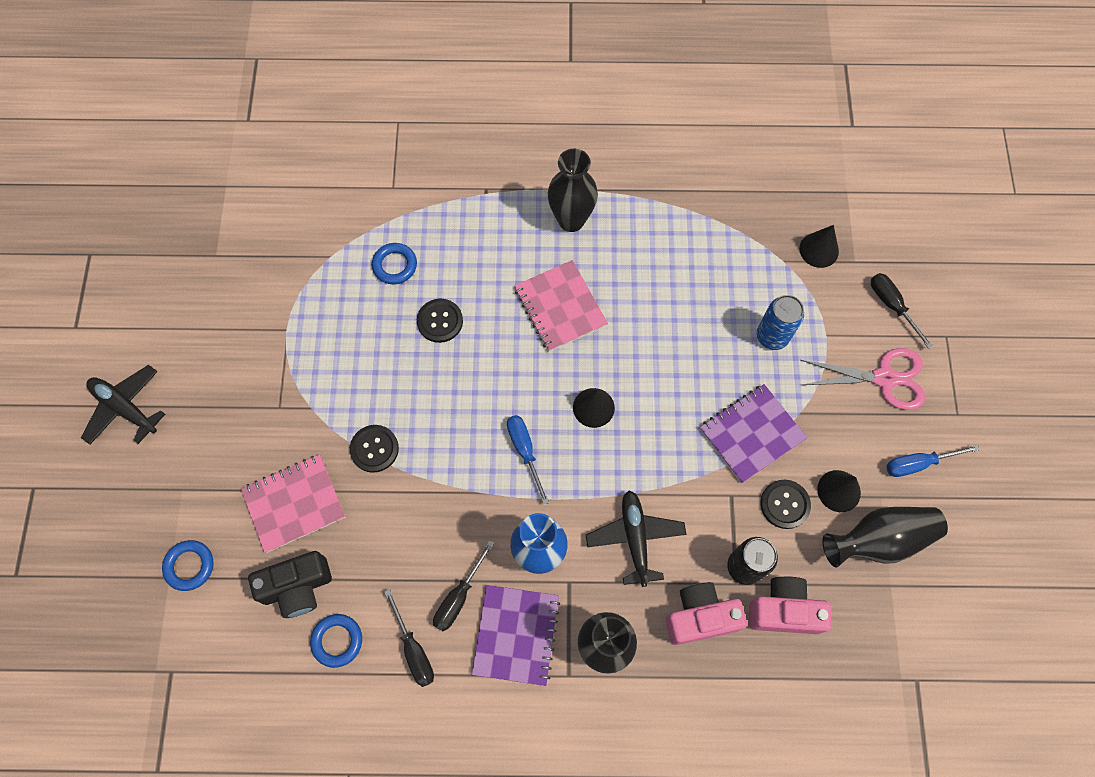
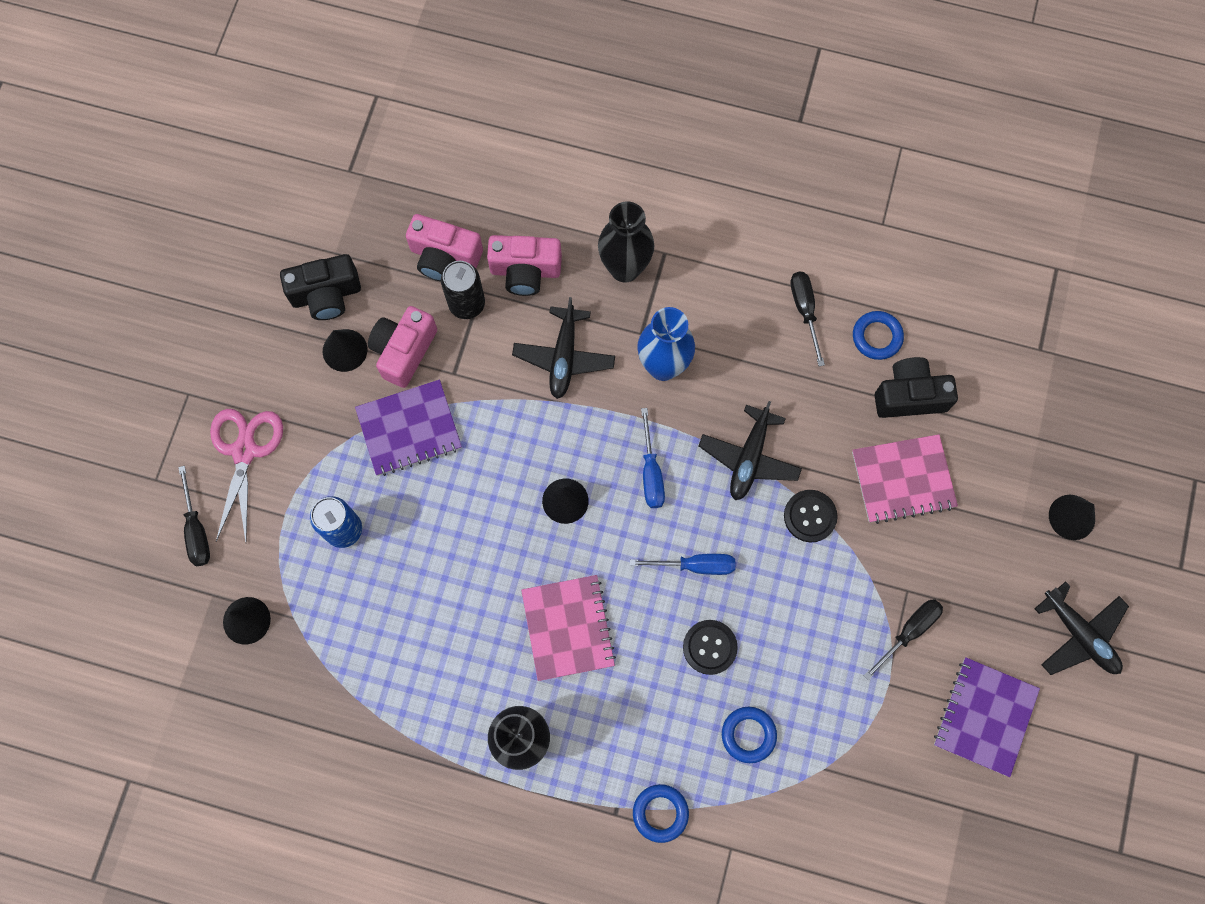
camera: 165 degrees left, 5 degrees up
(134, 509) = (1071, 517): none -> black cone
(189, 566) = (1016, 444): blue ring -> blue ring (660, 813)
(439, 487) = (749, 458): none -> black plane
(459, 597) = (751, 346): black screwdriver -> black screwdriver (909, 632)
(516, 635) = (704, 299): purple notebook -> purple notebook (985, 716)
(785, 504) = (404, 351): black button -> pink camera
(879, 540) = (326, 295): black vase -> black camera
(884, 378) = (245, 451): pink scissors -> pink scissors turned 75 degrees clockwise
(918, 464) = (253, 355): blue screwdriver -> blue screwdriver (695, 565)

